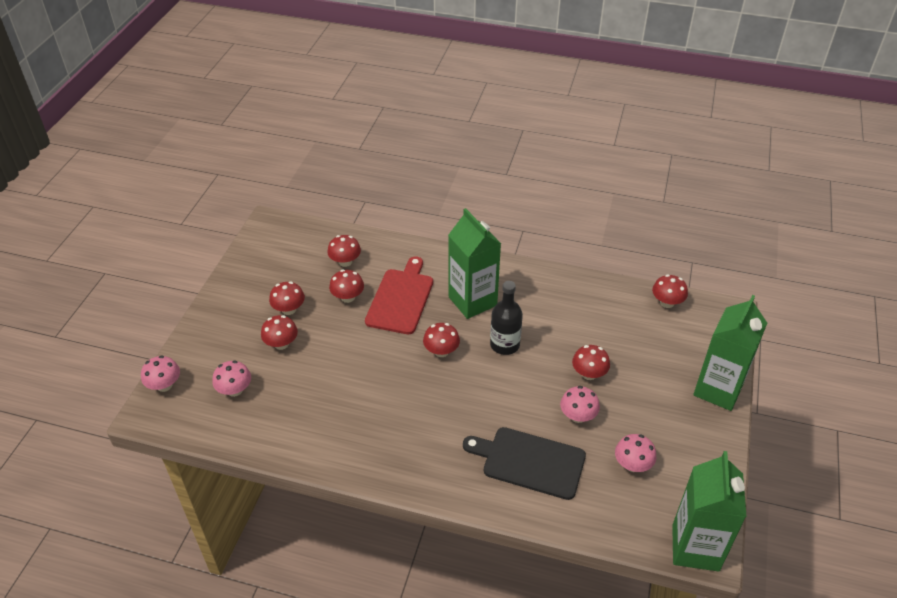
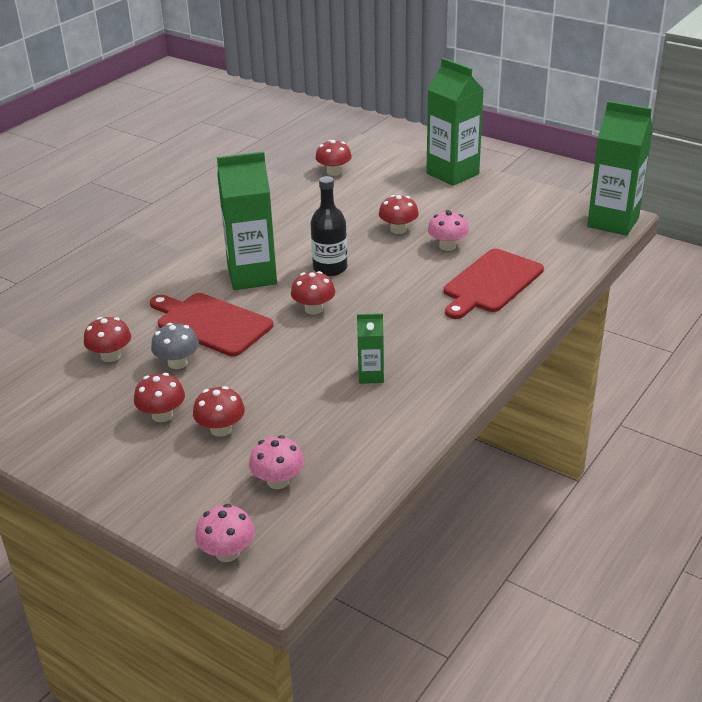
camera: 70 degrees left, 10 degrees down
(348, 297) = (177, 363): red mushroom -> grey mushroom
(365, 410) = (371, 376): none -> green carton
(529, 462) = (491, 283): black cutting board -> red cutting board
(632, 464) = (516, 231): pink mushroom -> none

